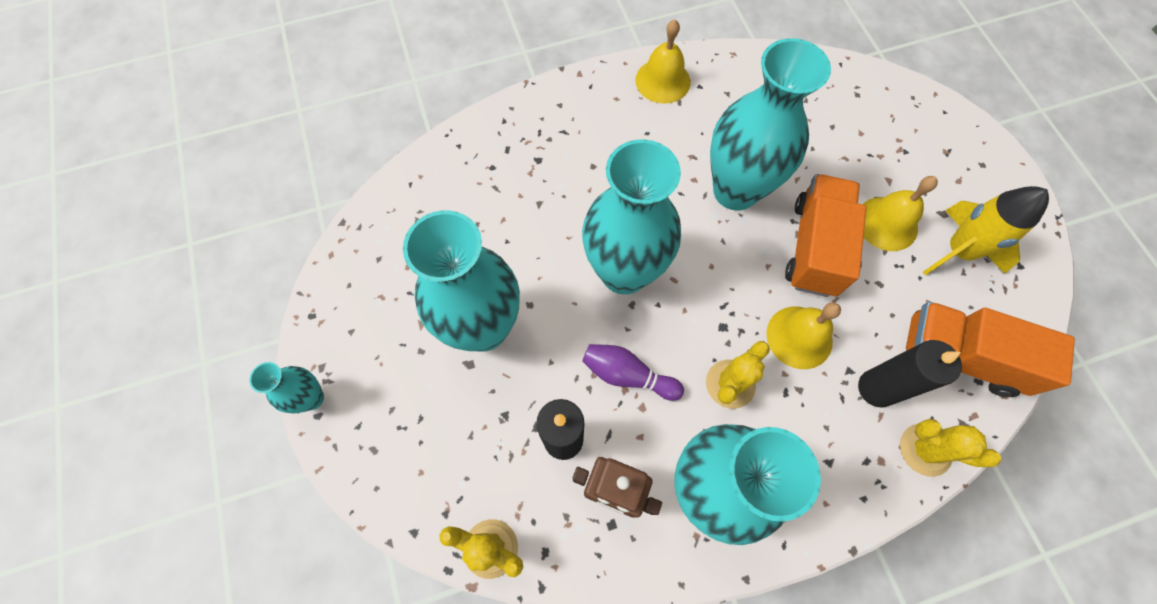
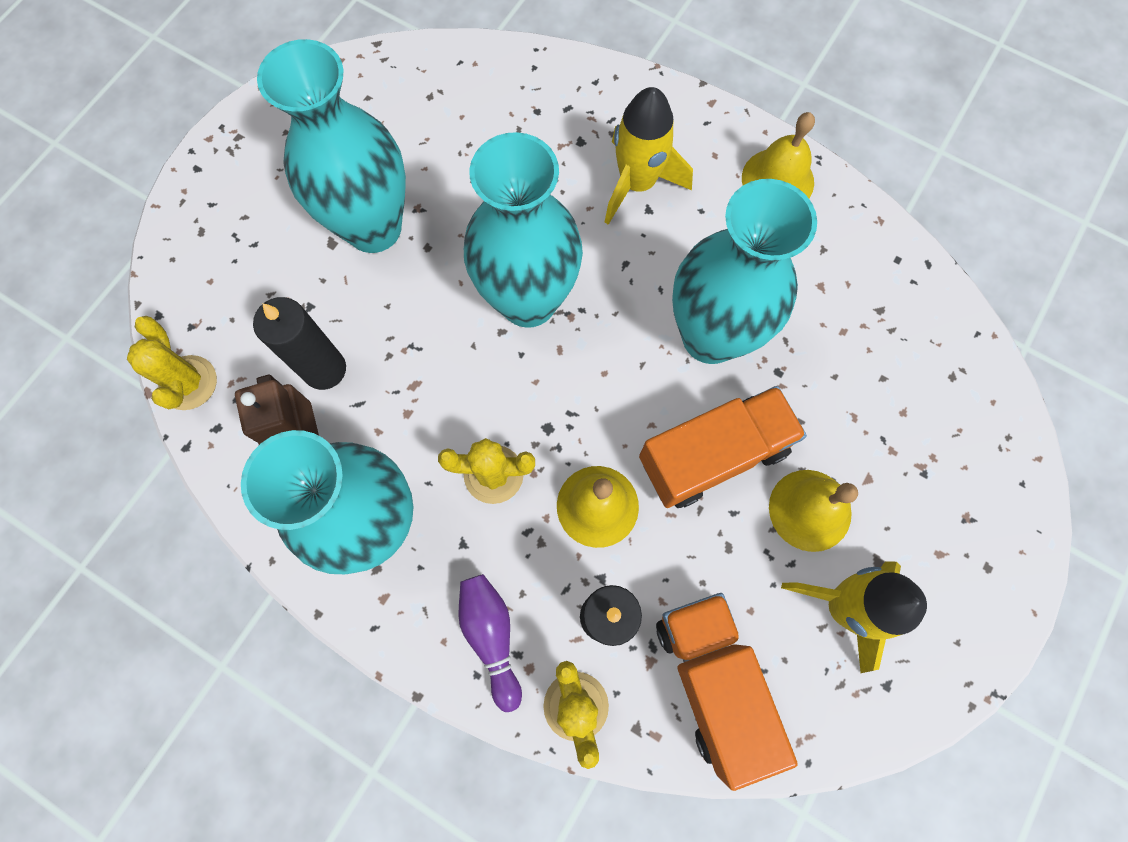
camera: 50 degrees right, 5 degrees up
(312, 398) = (207, 152): turquoise vase -> none
(597, 152) = (637, 183): none -> yellow rocket
(627, 375) = (428, 378): purple bowling pin -> purple bowling pin (491, 636)

